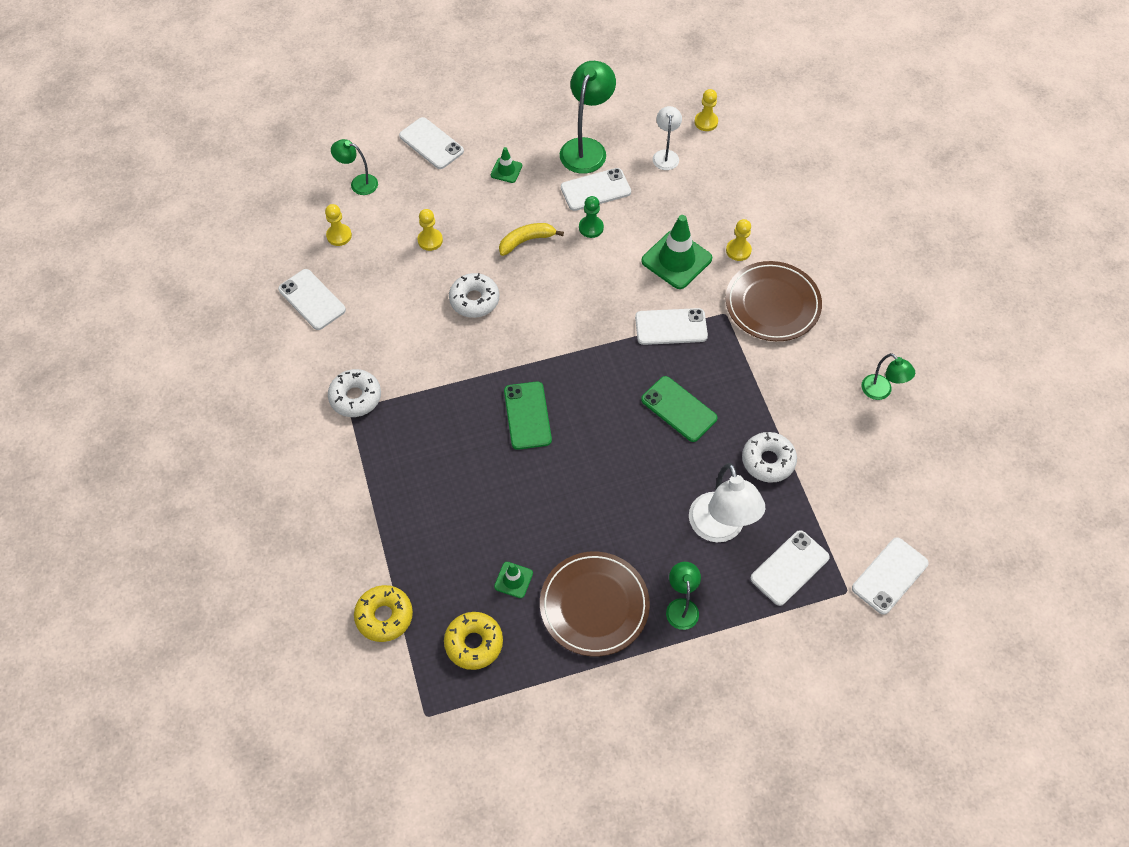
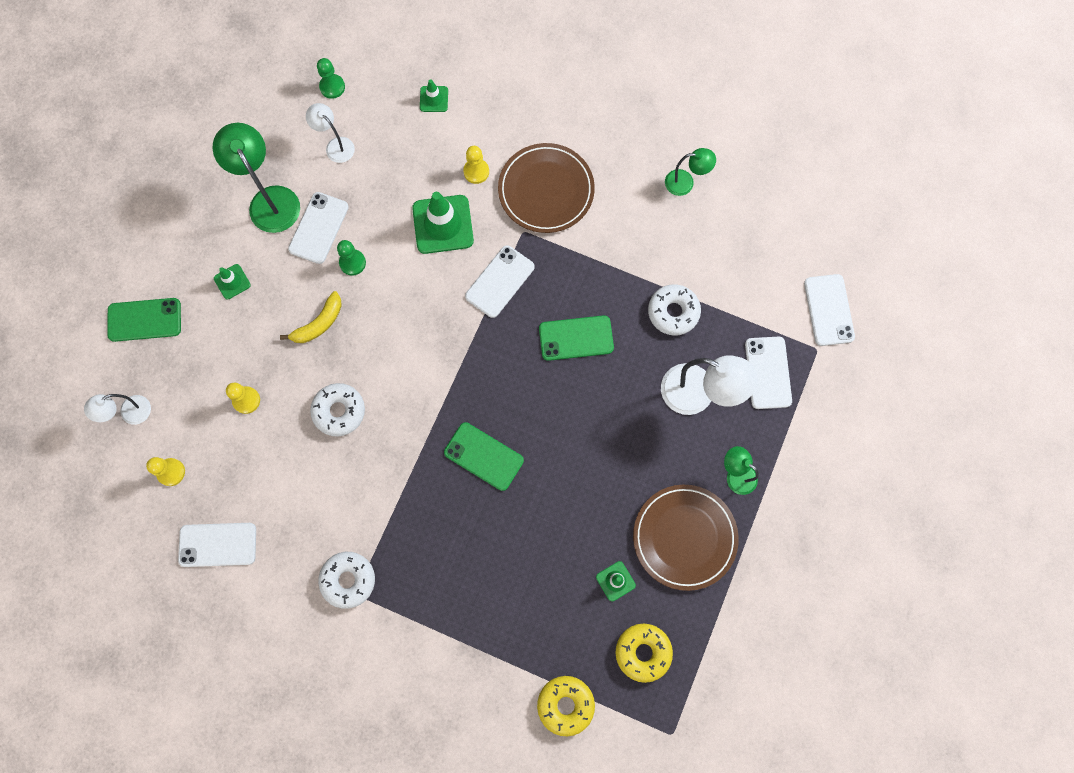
camera: 50 degrees left, 15 degrees up
(358, 183) = (129, 413): green lamp -> white lamp
(431, 143) = (144, 320): white phone -> green phone
(526, 241) = (319, 323): yellow banana -> yellow banana turned 150 degrees counterclockwise
(706, 122) = (332, 87): yellow pawn -> green pawn
(764, 185) = (434, 99): none -> green traffic cone

